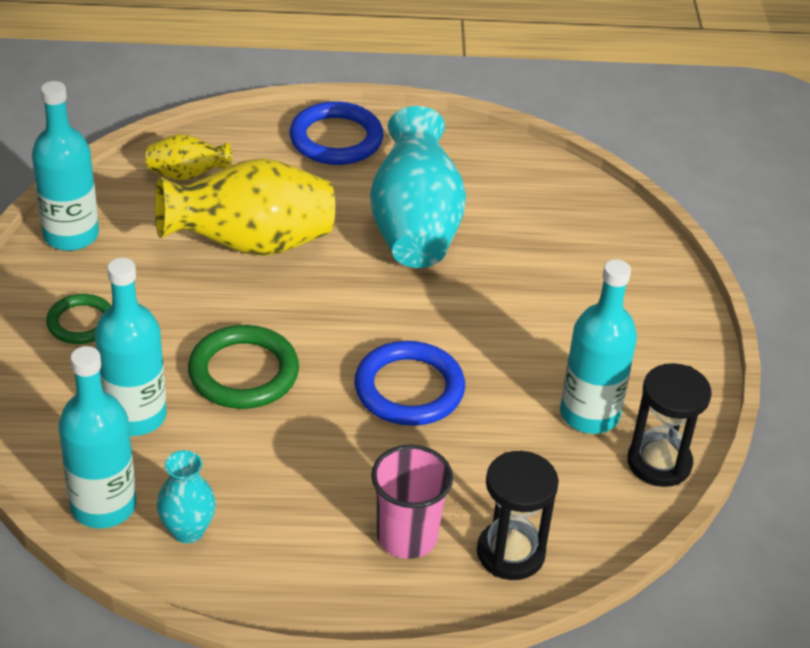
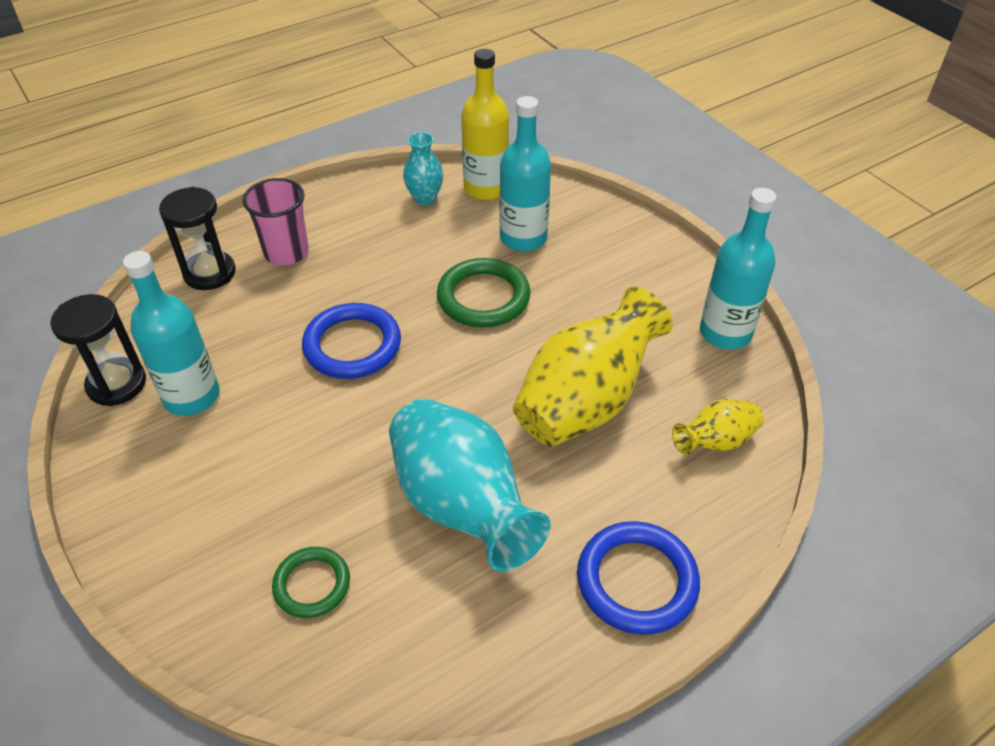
camera: 150 degrees right, 5 degrees up
(81, 323) = (629, 275): green ring -> green ring (312, 584)
(103, 506) = (486, 188): turquoise bottle -> yellow bottle

